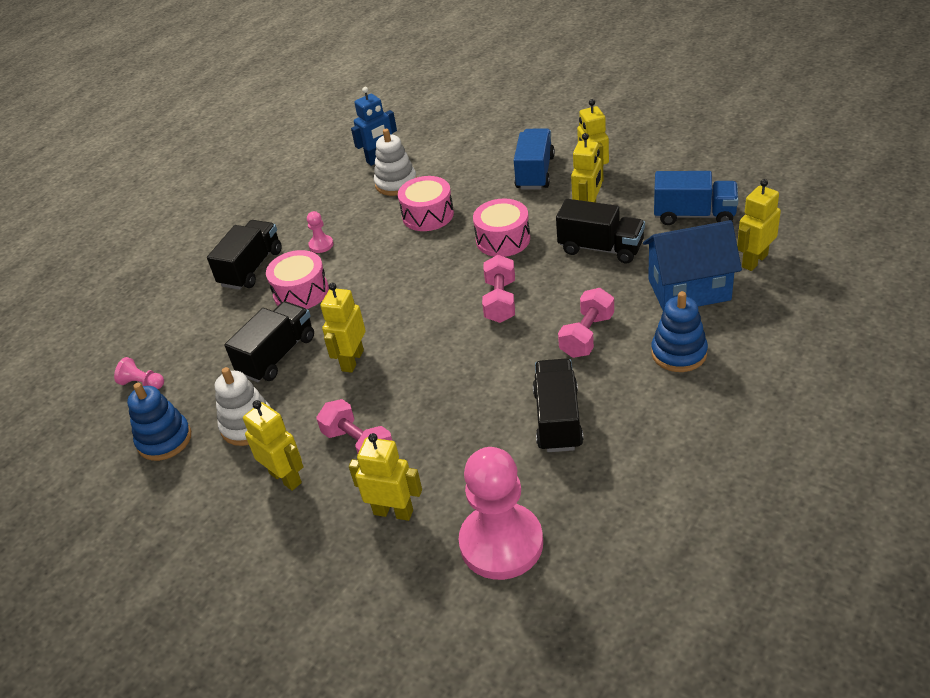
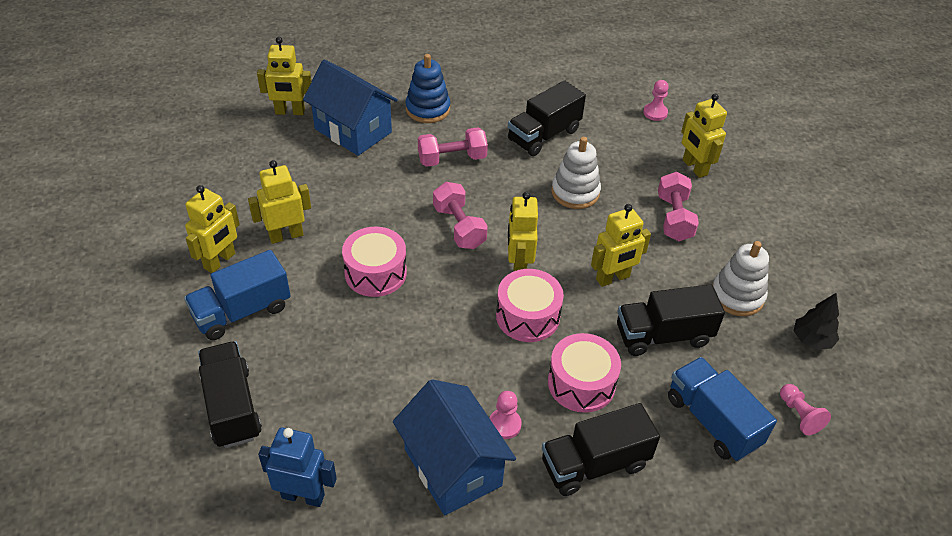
camera: 140 degrees left, 5 degrees up
(164, 440) = (811, 340): blue stacking toy -> black tree
(286, 478) = (741, 237): yellow robot -> yellow robot (518, 266)
(325, 214) = (452, 467): none -> blue house
(396, 183) = (344, 434): white stacking toy -> white stacking toy (575, 192)
(428, 215) = (381, 359): pink drum -> pink drum (527, 316)
(500, 301) = (459, 227): pink dumbbell -> pink dumbbell turned 75 degrees counterclockwise
(501, 543) = (655, 113): pink pawn -> pink pawn, size x0.41
(600, 248) = (338, 201): black truck -> black truck (232, 407)
(694, 215) = (247, 165): blue truck -> blue truck (712, 421)

